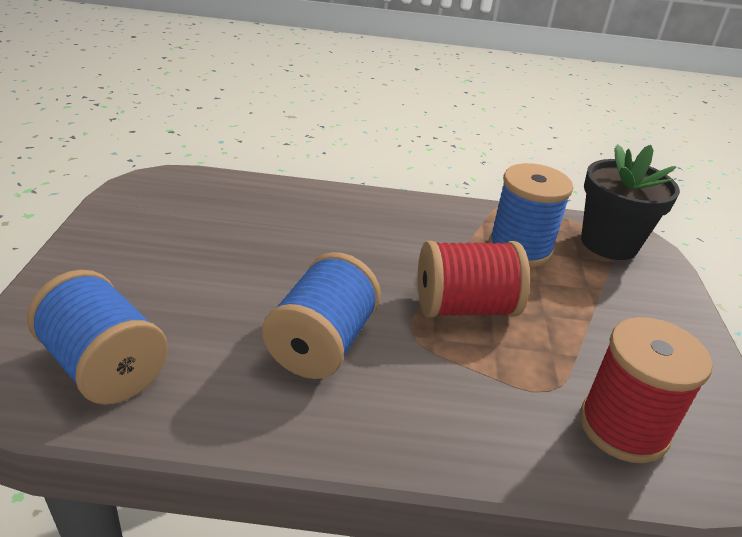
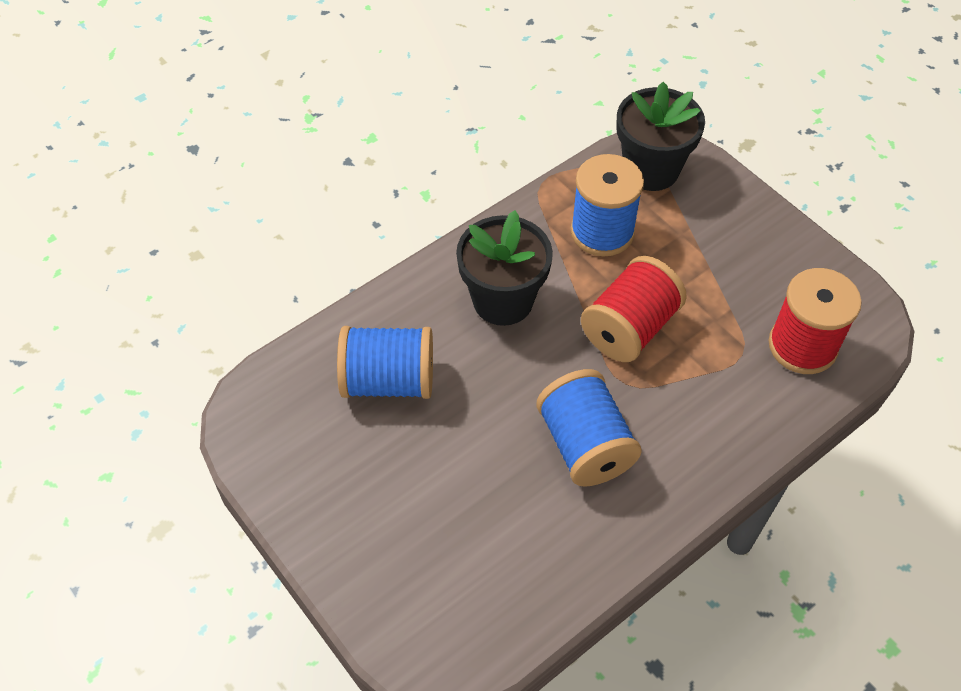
camera: 40 degrees left, 20 degrees up
(104, 366) = (486, 593): blue spool -> blue spool (388, 381)
(389, 235) = (503, 300): none -> black flower pot

